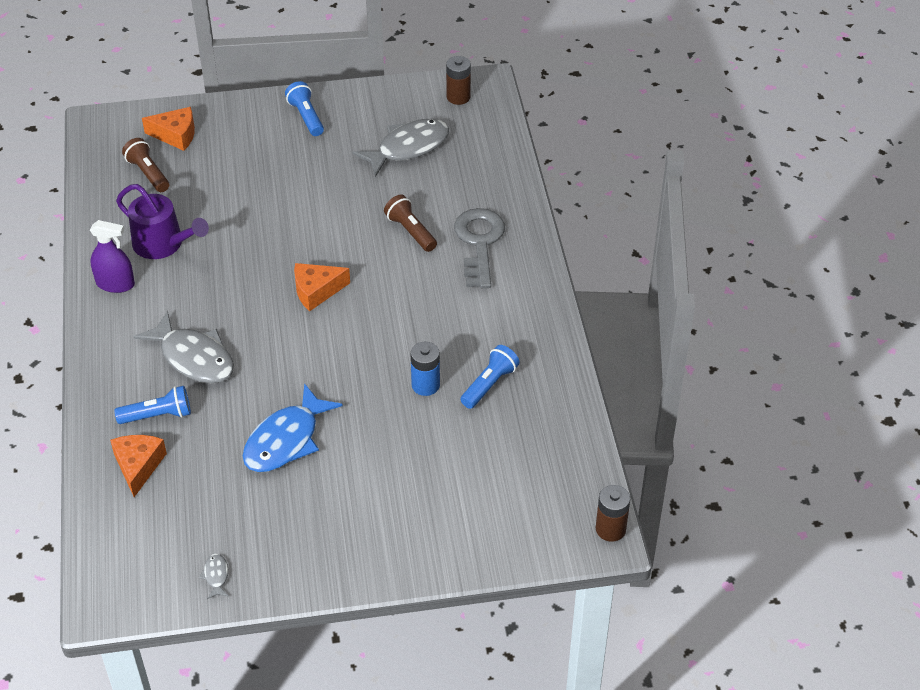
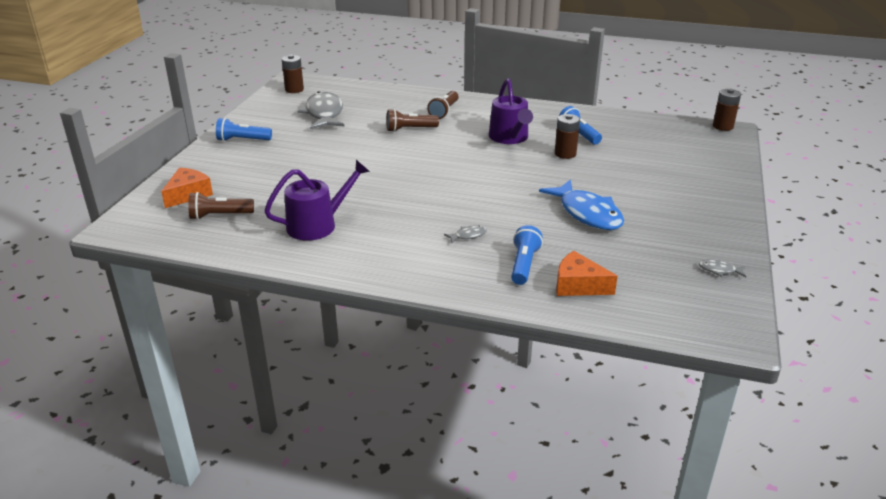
camera: 65 degrees left, 15 degrees down
(115, 284) = (343, 257): purple spray bottle -> none
(193, 358) = (468, 235): grey fish -> grey fish, size x0.41
(316, 291) = (438, 172): orange cheese -> none
(425, 385) = (565, 154): blue battery -> brown battery
(440, 323) = (510, 138): none -> purple watering can
(479, 243) = (444, 111): grey key -> brown flashlight

